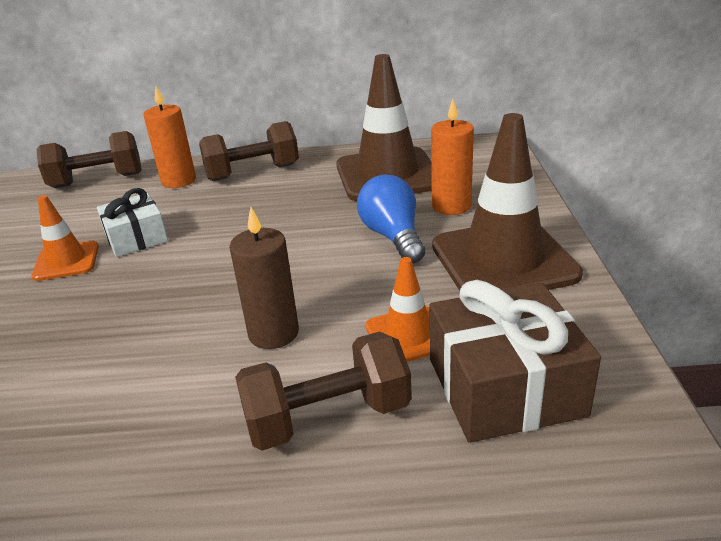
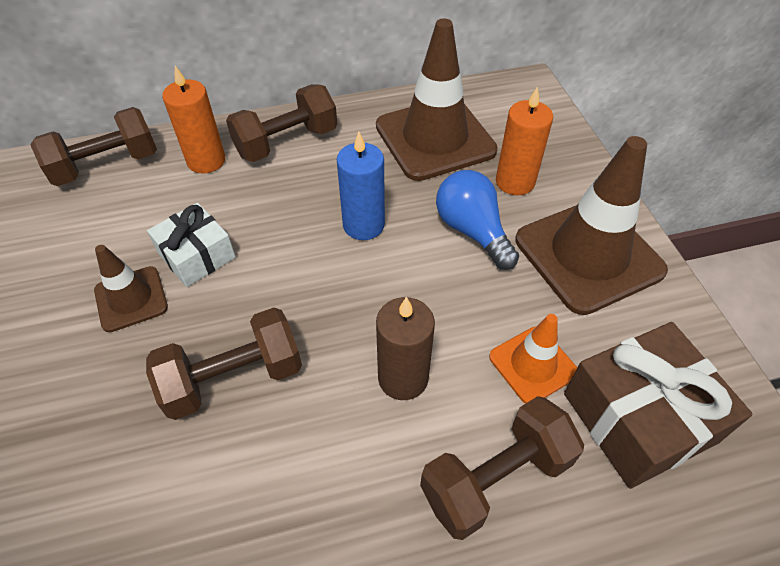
camera: 15 degrees left, 20 degrees up
(66, 261) = (131, 299): orange traffic cone -> brown traffic cone
(120, 319) = (233, 378): none -> brown dumbbell
(292, 227) = (363, 225): none -> blue candle

